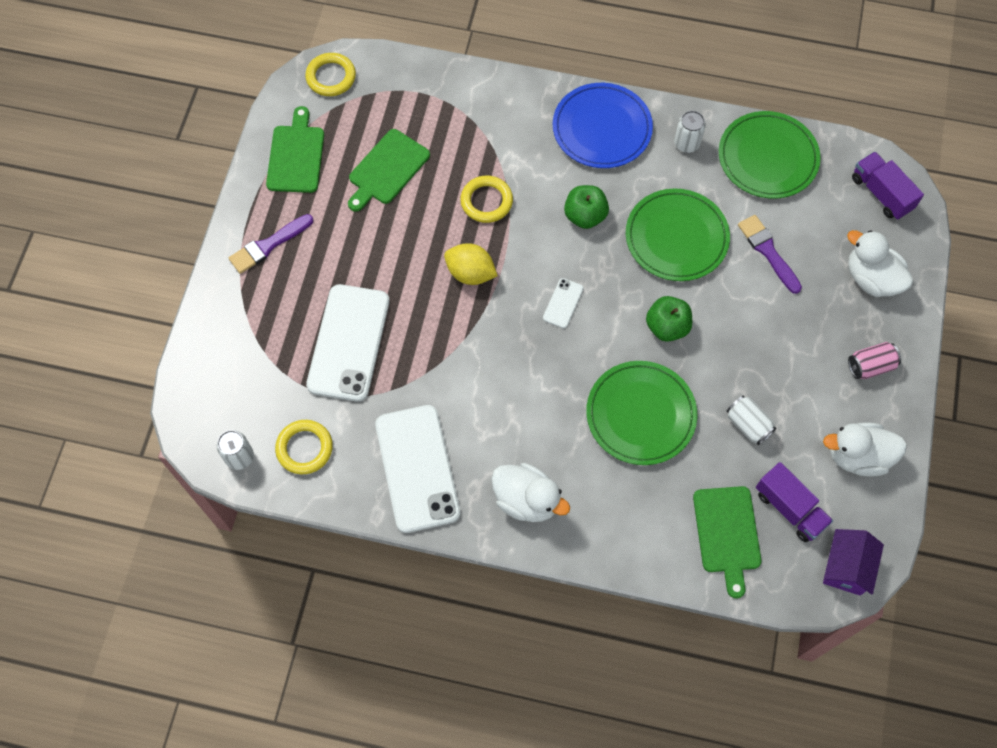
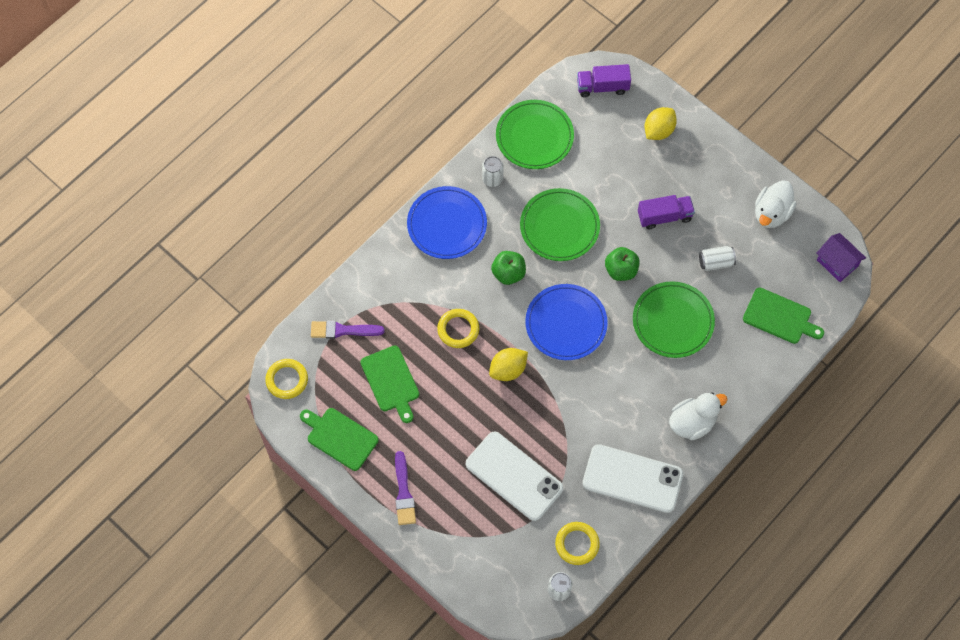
camera: 60 degrees left, 0 degrees up
(563, 303) = (566, 323): white phone -> blue plate
(768, 251) = (603, 178): purple brush -> purple brush (343, 330)
(789, 508) = (783, 272): purple truck -> purple truck (664, 216)
(870, 366) = (717, 169): pink can -> none
(871, 278) = (658, 131): white duck -> yellow lemon

